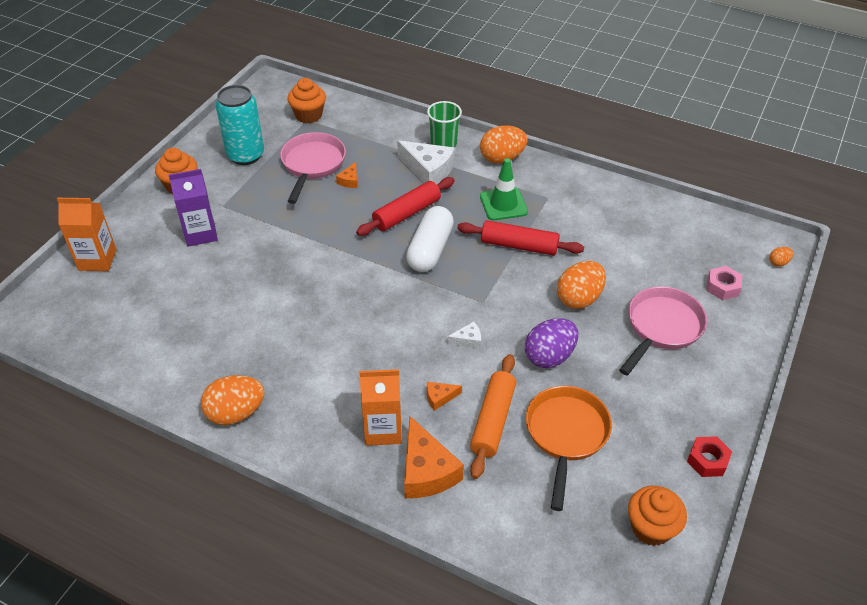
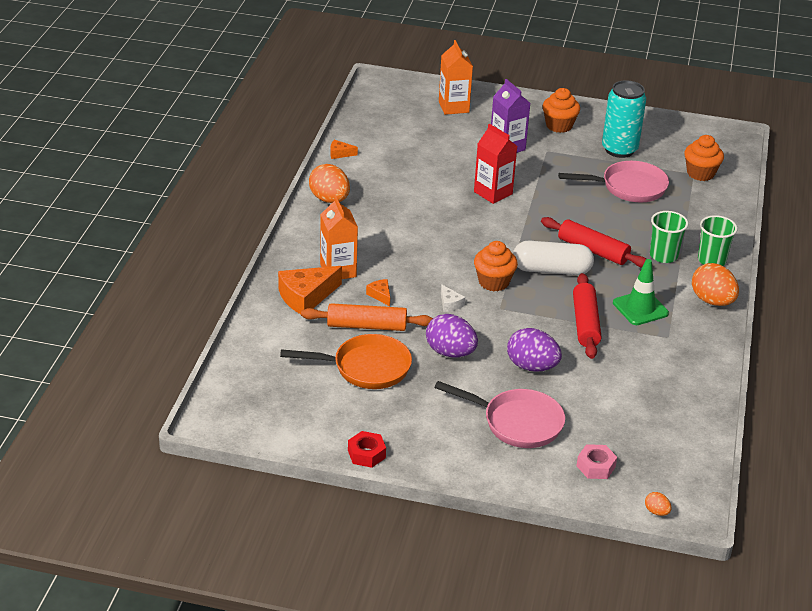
camera: 75 degrees right, 10 degrees down
(282, 263) = (493, 193): none -> red carton
(350, 180) = (619, 211): orange cheese -> orange cheese (340, 154)
(428, 170) = (663, 256): white cheese -> green cup
(579, 298) = (532, 366): orange egg -> purple egg
(651, 528) = (287, 420): orange cupcake -> orange cupcake (493, 282)

